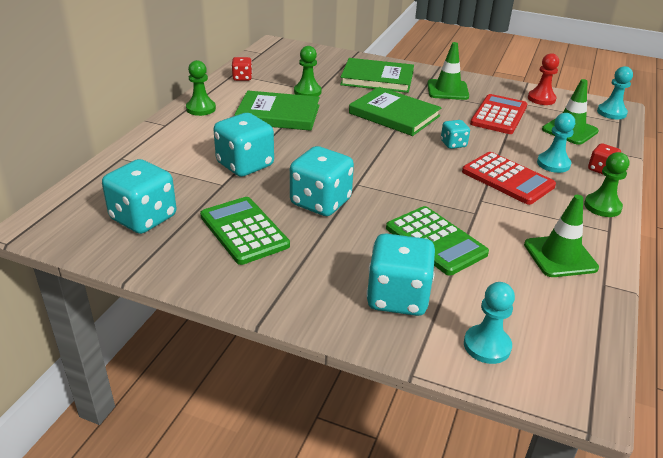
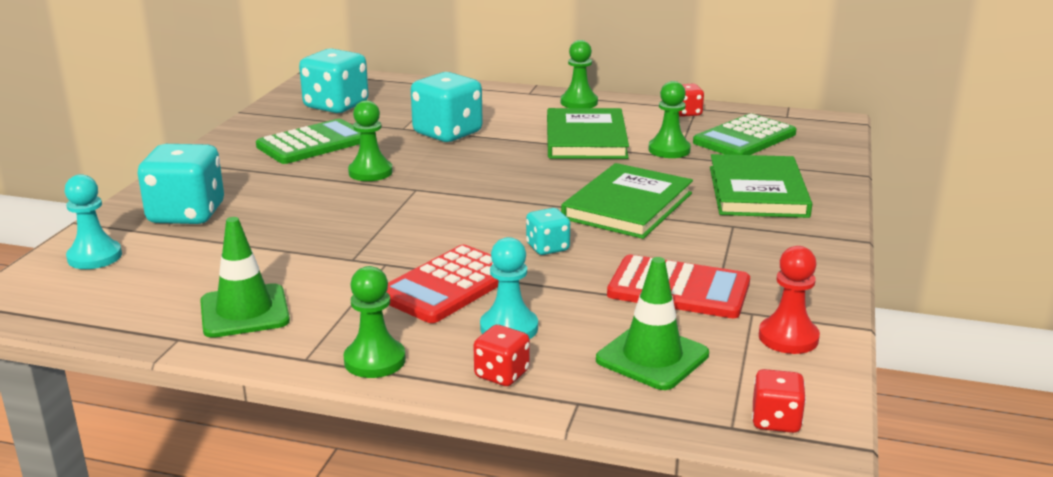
camera: 85 degrees right, 10 degrees down
(320, 202) = (370, 172): turquoise dice -> green pawn
(435, 241) = (288, 233): green calculator -> green calculator (744, 138)
(447, 90) = (756, 246): green traffic cone -> none
(611, 112) = (775, 421): turquoise pawn -> red dice

